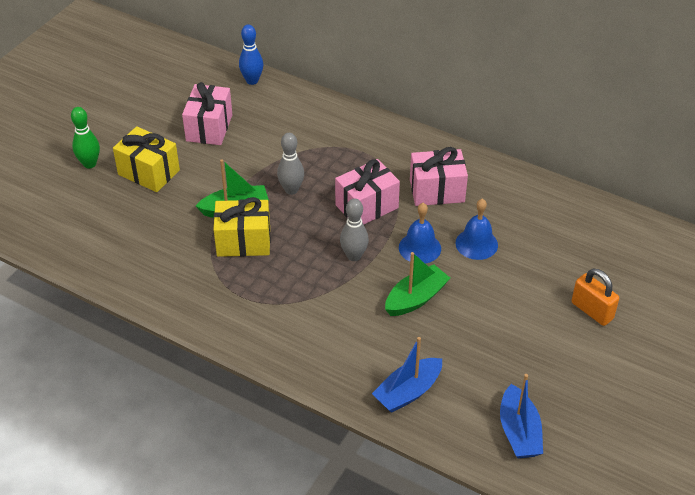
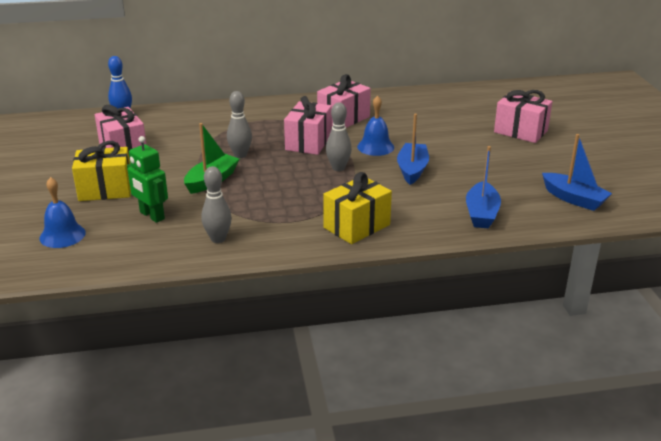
camera: 40 degrees left, 15 degrees down
(89, 164) = (41, 205): green bowling pin -> none
(151, 224) = (152, 216): none -> green robot
(169, 282) = (218, 239): none -> grey bowling pin
(243, 241) = (245, 193): yellow gift -> yellow gift (356, 226)
(416, 298) = (412, 170): green boat -> blue boat
(476, 244) = (407, 131): blue bell -> blue bell (62, 235)
(592, 311) = (520, 131): orange padlock -> pink gift

